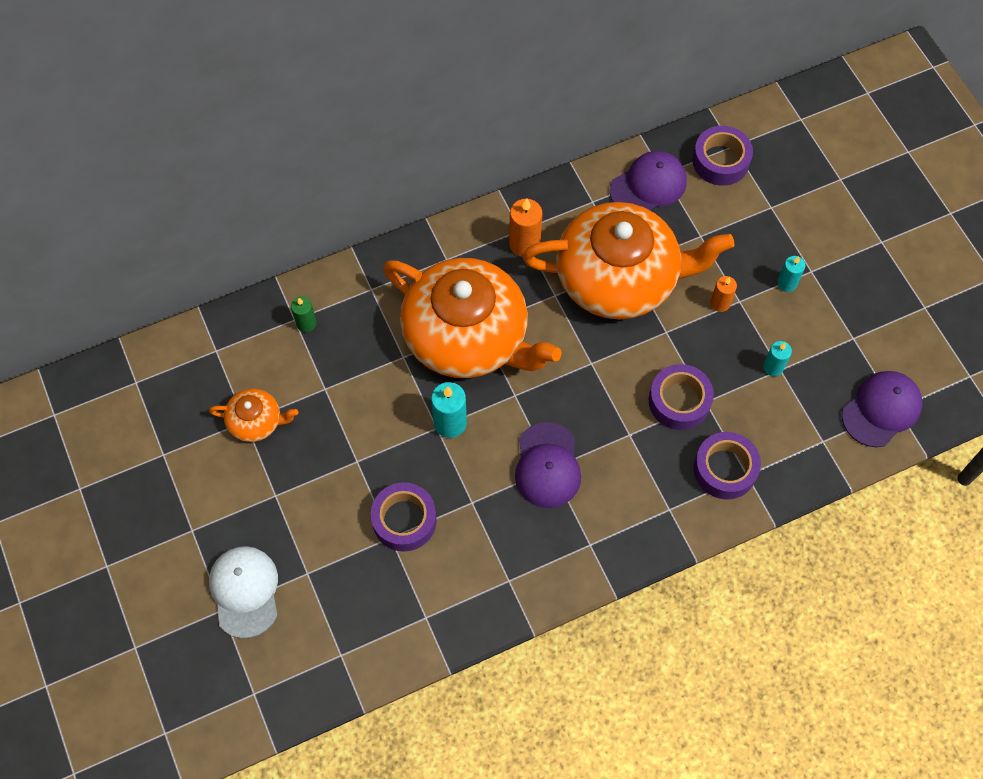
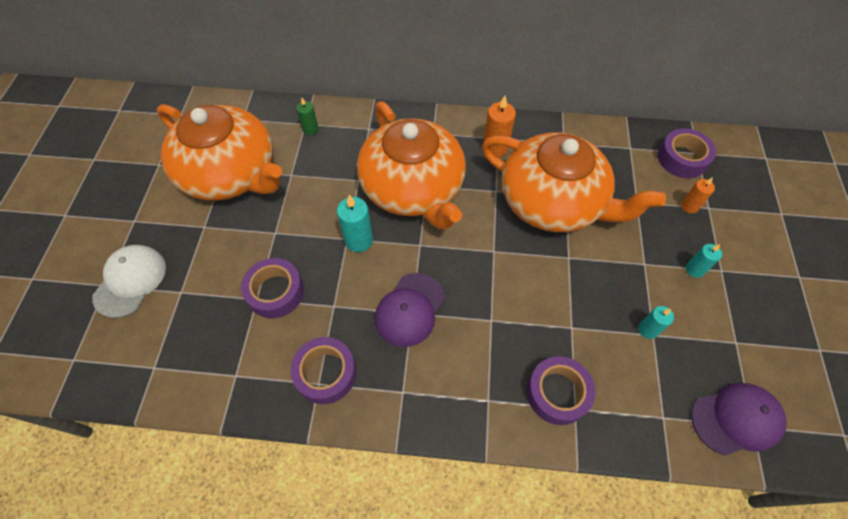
camera: 30 degrees right, 5 degrees down
(256, 421) = (231, 173): orange teapot -> orange teapot, size x2.32
(648, 185) = (614, 151): purple cap -> none
(679, 401) = (549, 315): purple tape -> purple tape (326, 373)
(720, 303) = (626, 257): orange candle -> orange candle (689, 206)

